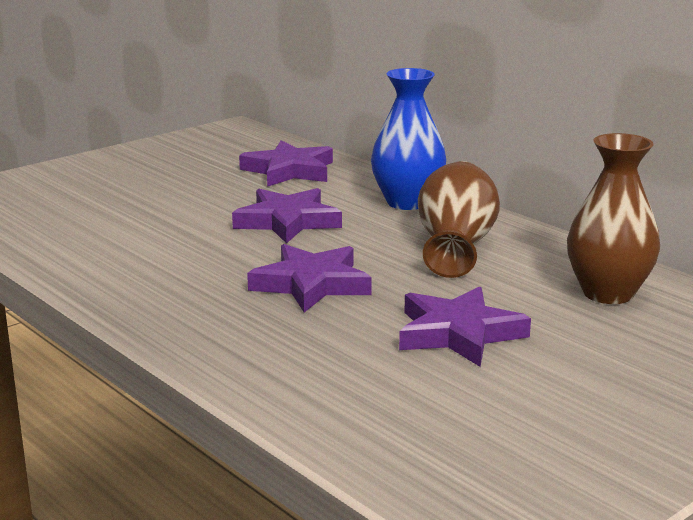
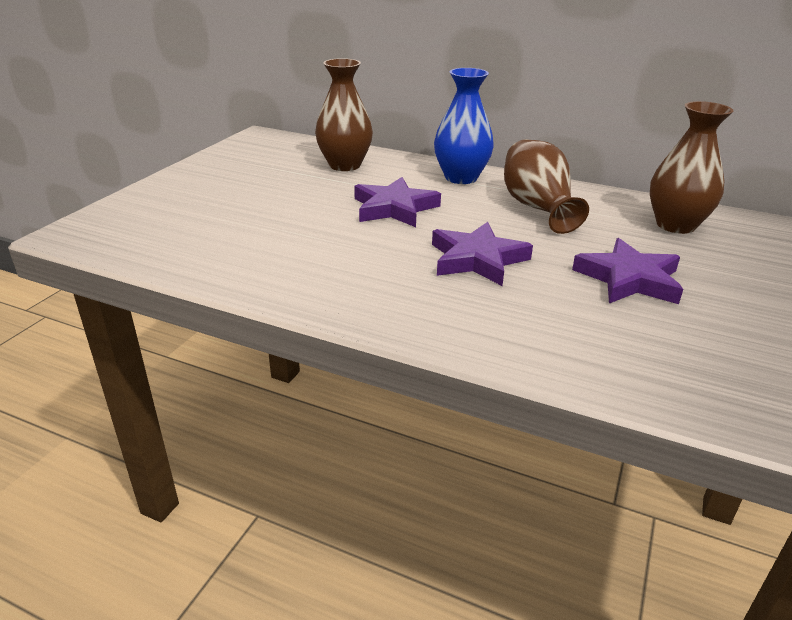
camera: 25 degrees left, 10 degrees up
(289, 170) = (345, 165): purple star -> brown vase

